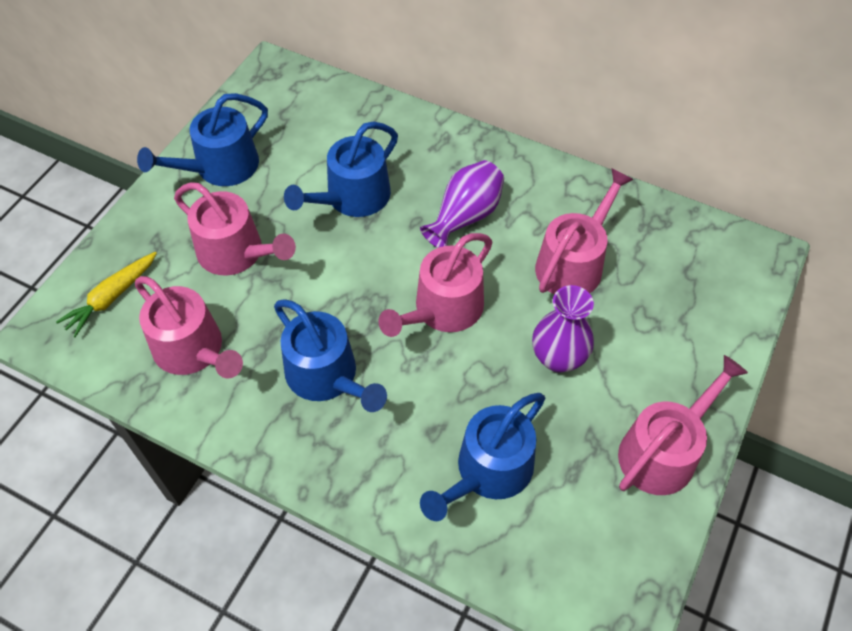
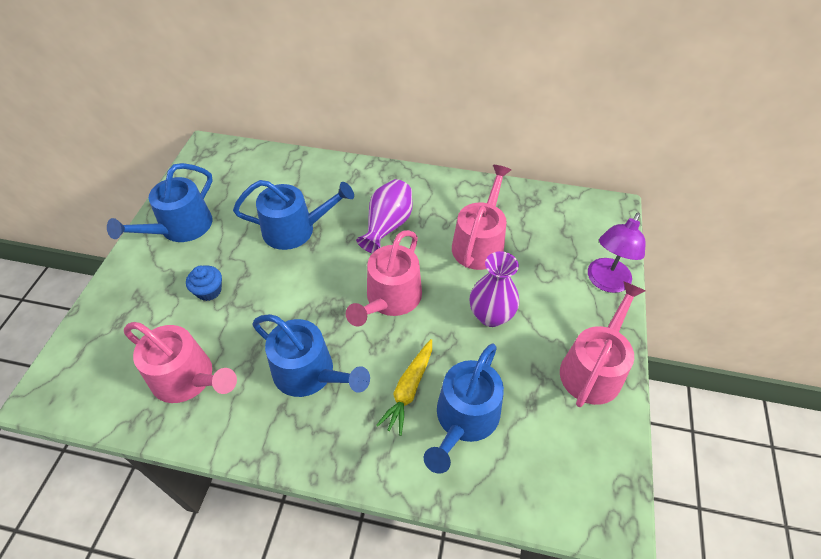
camera: 15 degrees left, 5 degrees down
(112, 297) = (105, 350): yellow carrot -> yellow carrot (409, 389)
(236, 253) = (209, 291): pink watering can -> blue cupcake
(352, 198) = (295, 229): blue watering can -> blue watering can turned 120 degrees counterclockwise
(718, 349) = (605, 282): none -> purple lamp

